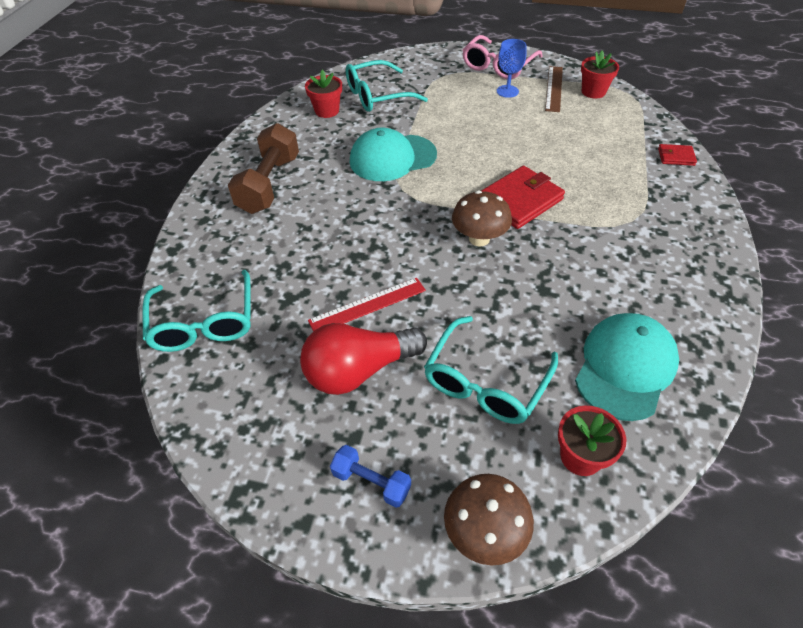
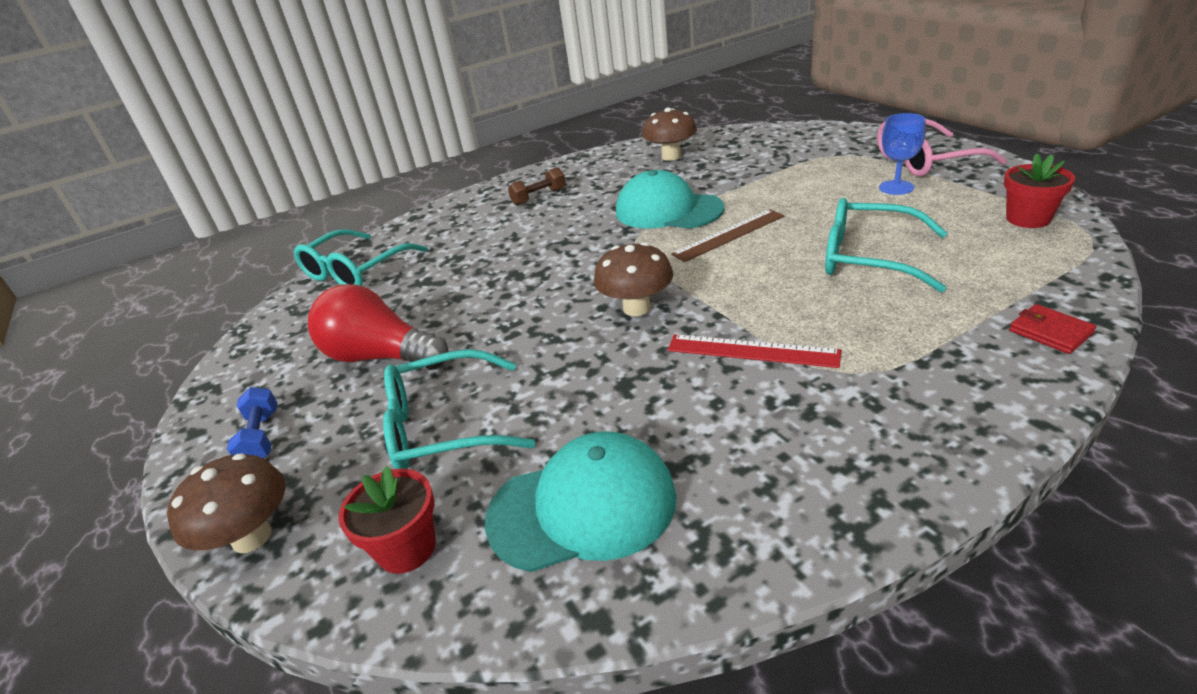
camera: 50 degrees right, 15 degrees down
(269, 184) = (539, 197): brown dumbbell -> brown dumbbell, size x0.52
(327, 111) = (671, 156): red flower pot -> brown mushroom
(367, 305) = (462, 314): red ruler -> red ruler (752, 351)
(377, 96) = (737, 156): turquoise glasses -> turquoise glasses (869, 258)
(519, 200) = (736, 293): red wallet -> none
(554, 88) = (969, 200): brown ruler -> brown ruler (728, 235)

